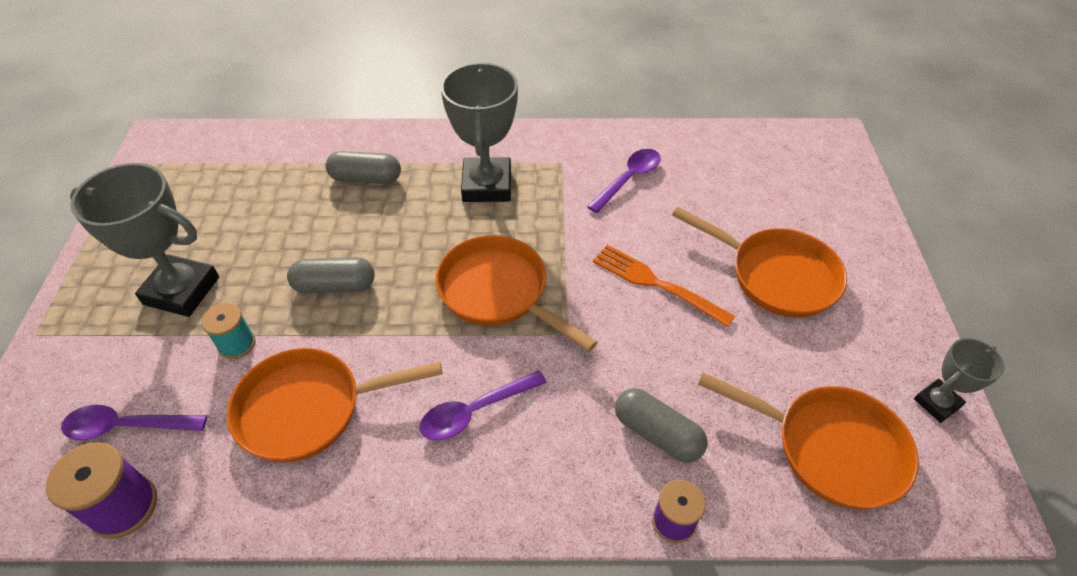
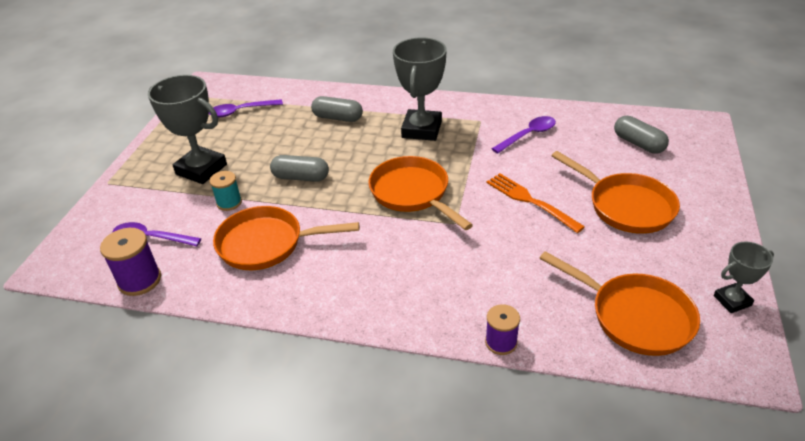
camera: 15 degrees right, 10 degrees down
(475, 411) = (377, 260): purple spoon -> purple spoon (241, 111)
(657, 433) = (504, 290): grey capsule -> grey capsule (638, 144)

